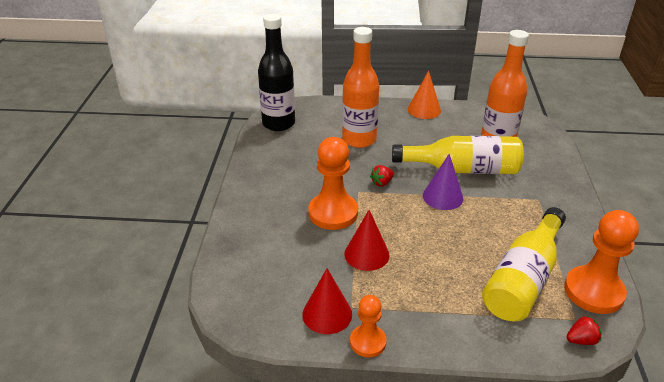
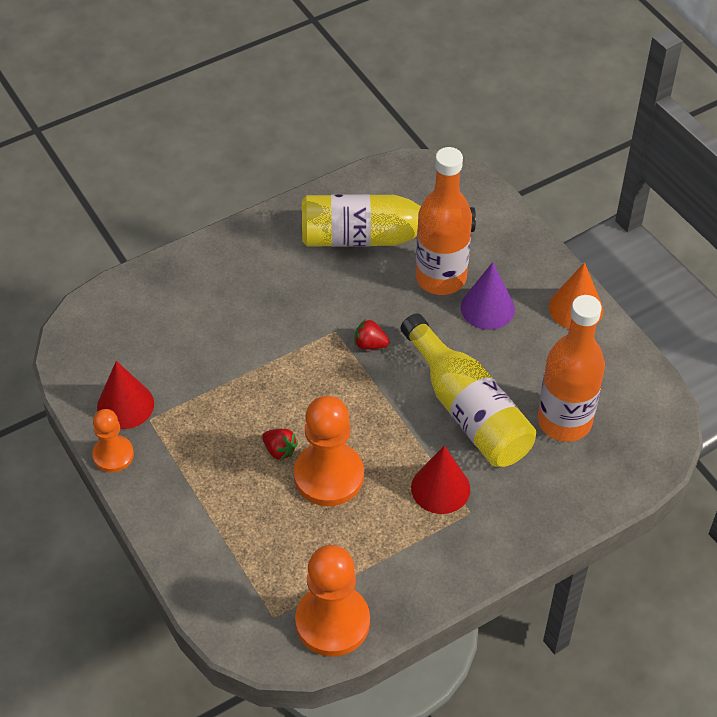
camera: 55 degrees right, 15 degrees up
(278, 123) = (404, 184): black bottle -> none
(333, 213) = (278, 329): orange pawn -> orange pawn (328, 476)
(366, 254) = (234, 393): red cone -> red cone (440, 488)
(443, 197) = (392, 414): purple cone -> purple cone (487, 308)
(523, 279) = (303, 549): yellow bottle -> yellow bottle (375, 237)
(581, 340) = (244, 632): red strawberry -> red strawberry (279, 450)

